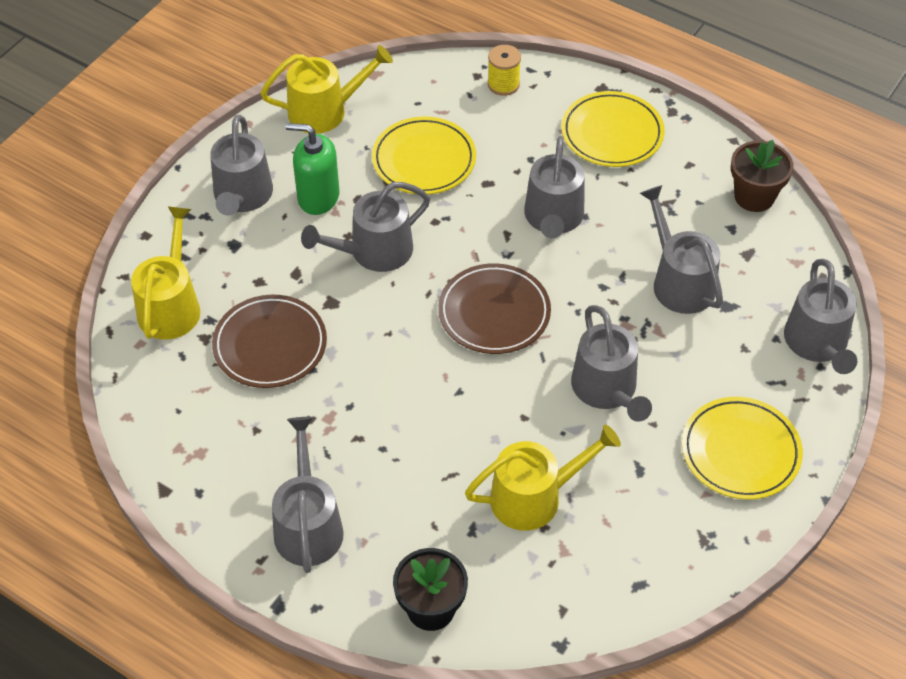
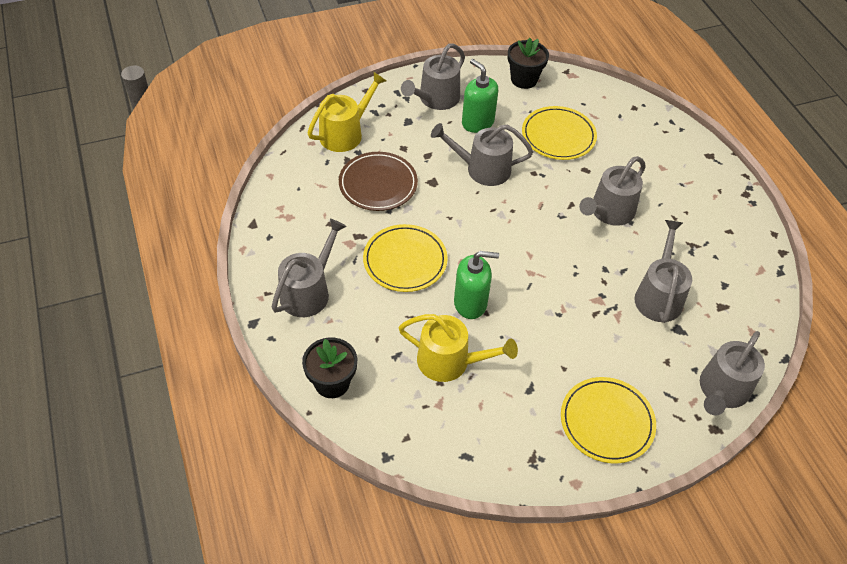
camera: 35 degrees right, 0 degrees up
(324, 111) = (524, 79): yellow watering can -> black flower pot
(494, 312) = (522, 243): brown plate -> none
(498, 417) = (470, 303): none -> green soap dispenser
(503, 84) = (646, 121): yellow spool -> none
(607, 389) = (552, 329): grey watering can -> none
(612, 133) = (692, 185): yellow plate -> yellow plate (405, 261)
(754, 196) = (758, 275): brown flower pot -> none

